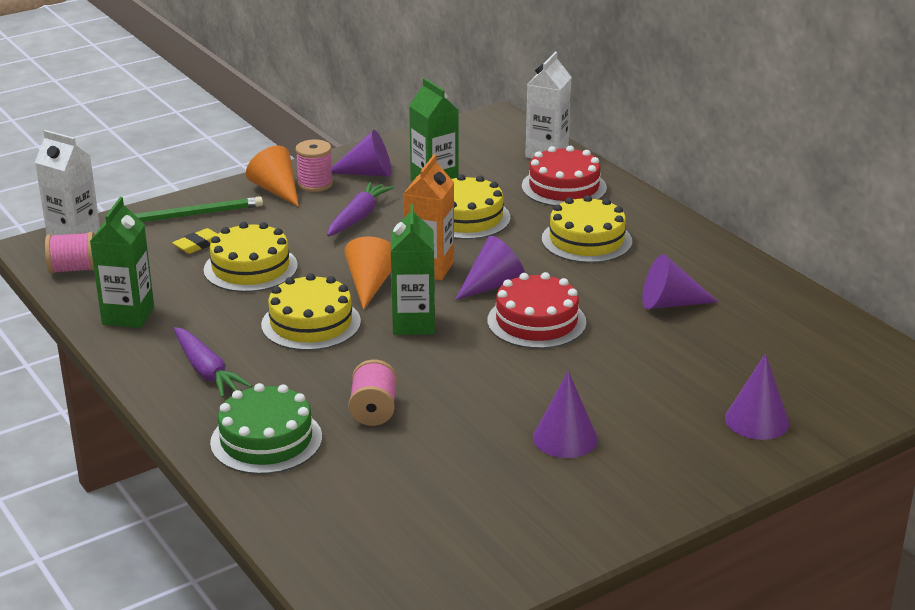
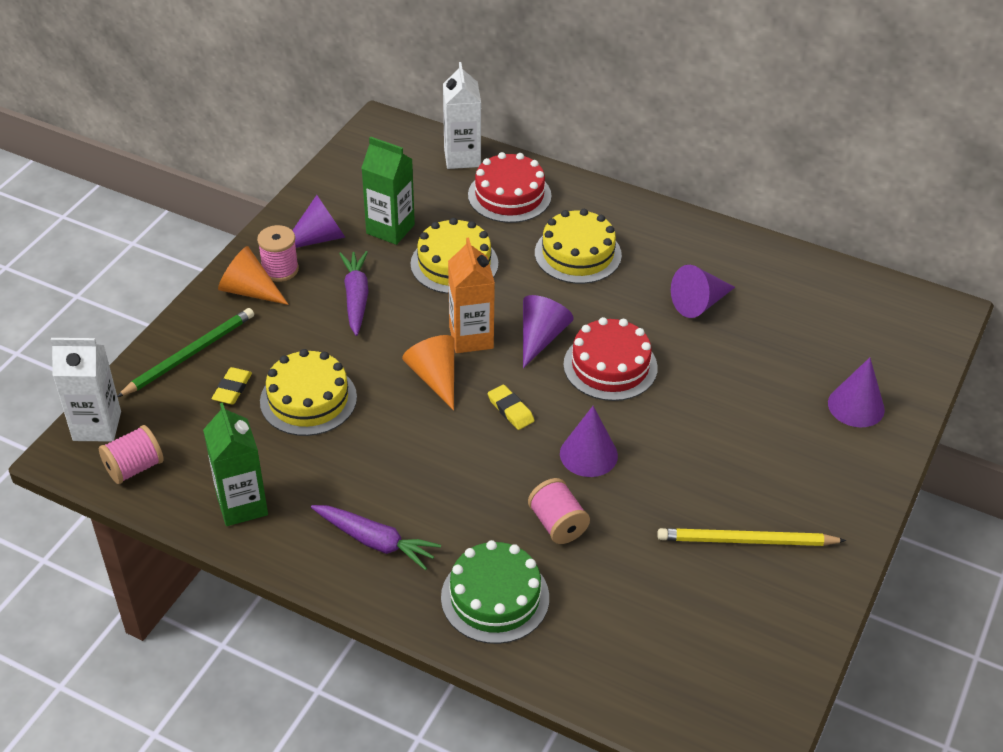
camera: 30 degrees left, 15 degrees up
(311, 323) = (421, 445): yellow cake -> none
(413, 324) = (510, 410): green carton -> yellow eraser
(538, 480) = (746, 541): none -> yellow pencil
(565, 438) = (731, 487): purple cone -> purple cone (588, 454)

